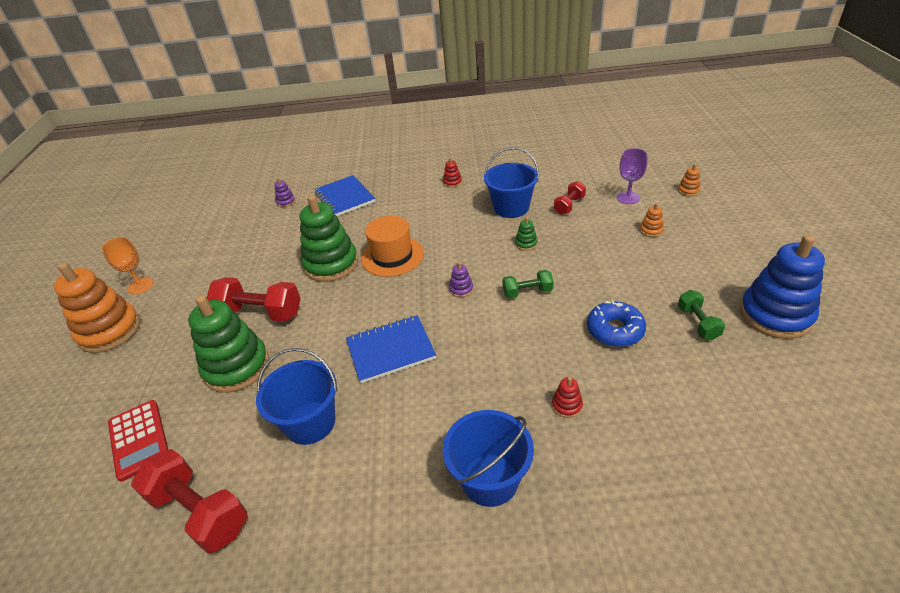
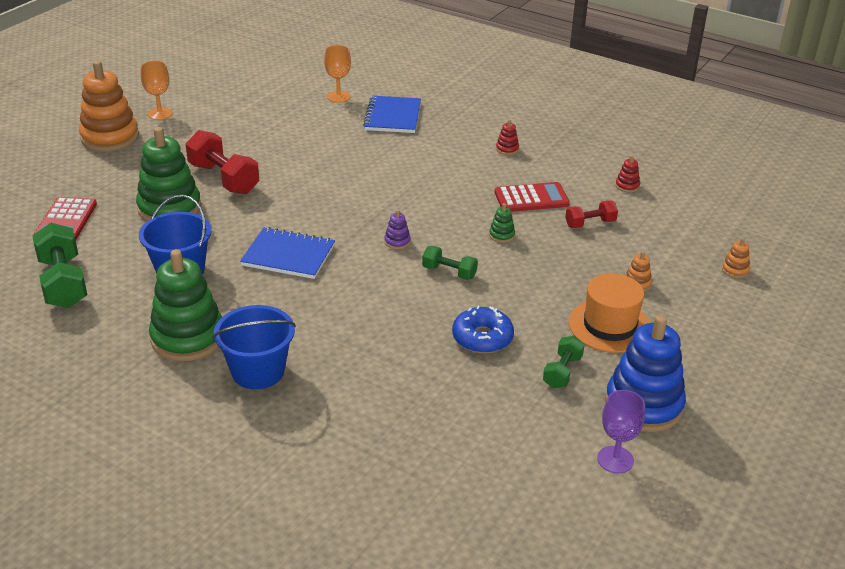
camera: 30 degrees right, 5 degrees down
(199, 511) = (63, 283): red dumbbell -> green dumbbell
(286, 202) = (338, 97): purple stacking toy -> orange goblet
(331, 264) = (317, 168): green stacking toy -> green stacking toy (188, 338)
(392, 256) = (373, 187): orange hat -> orange hat (609, 326)
(511, 208) = (531, 198): blue bucket -> red calculator
(567, 405) = (371, 362): red stacking toy -> red stacking toy (627, 186)
(628, 198) = (660, 245): purple goblet -> purple goblet (615, 459)

